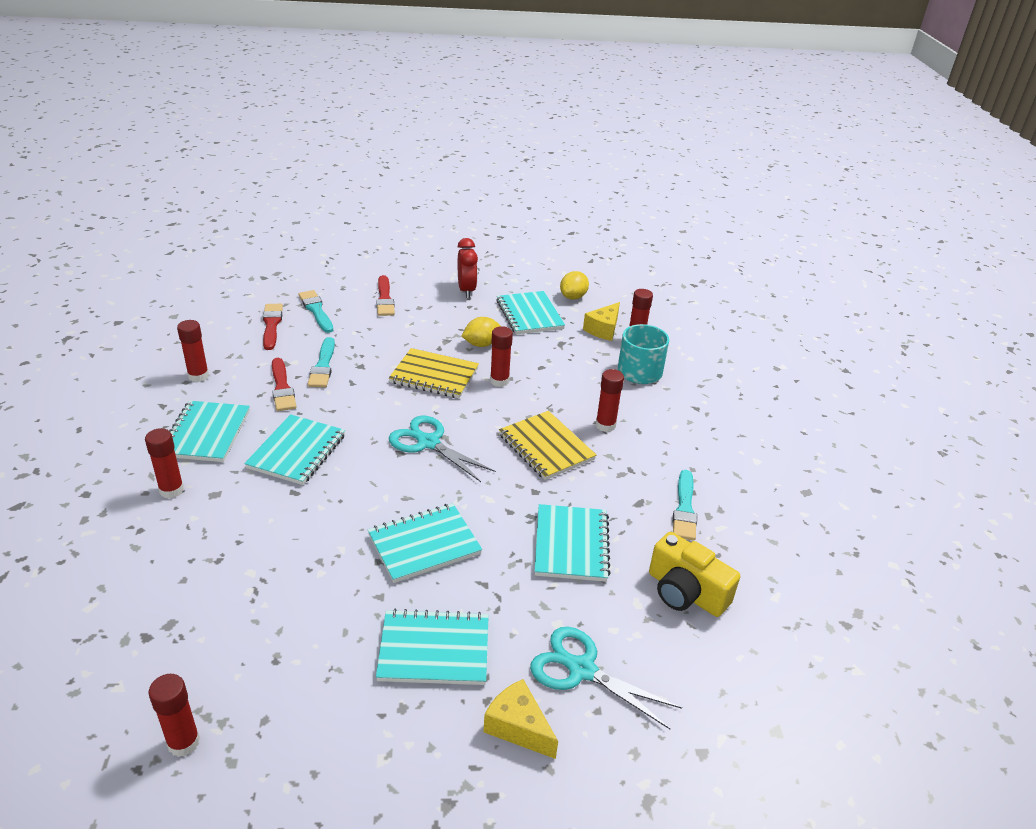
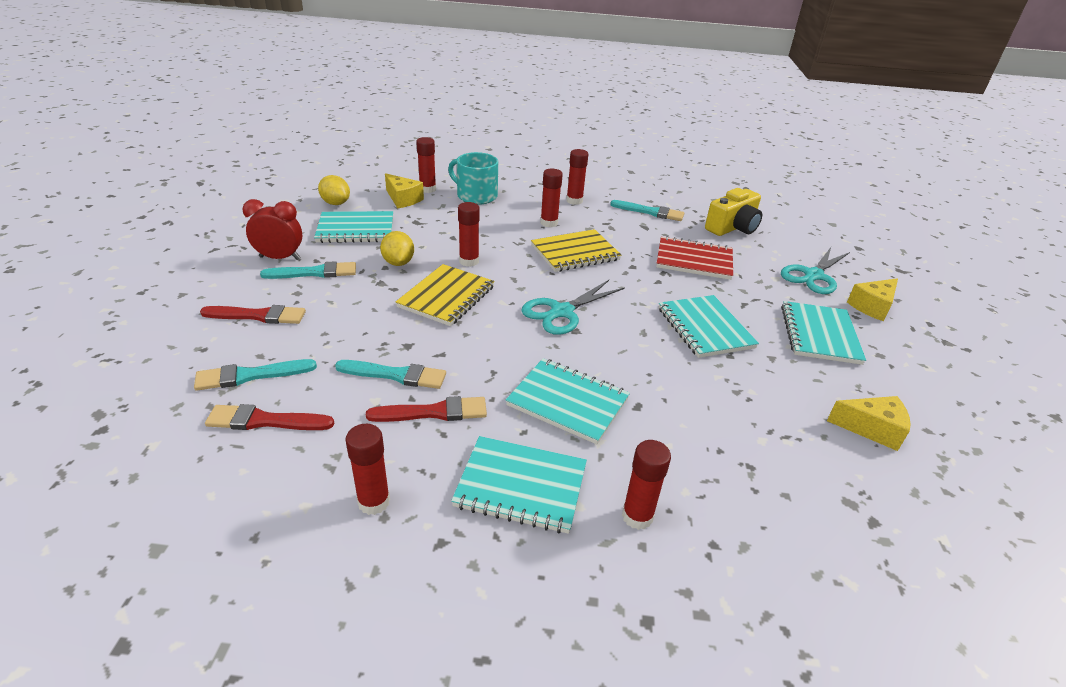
camera: 80 degrees left, 0 degrees up
(183, 742) = (977, 482): red glue stick -> red glue stick (574, 201)
(265, 664) = (872, 429): none -> yellow cheese
(450, 309) = (315, 272): none -> turquoise brush
(571, 545) = (694, 260): turquoise notebook -> red notebook

